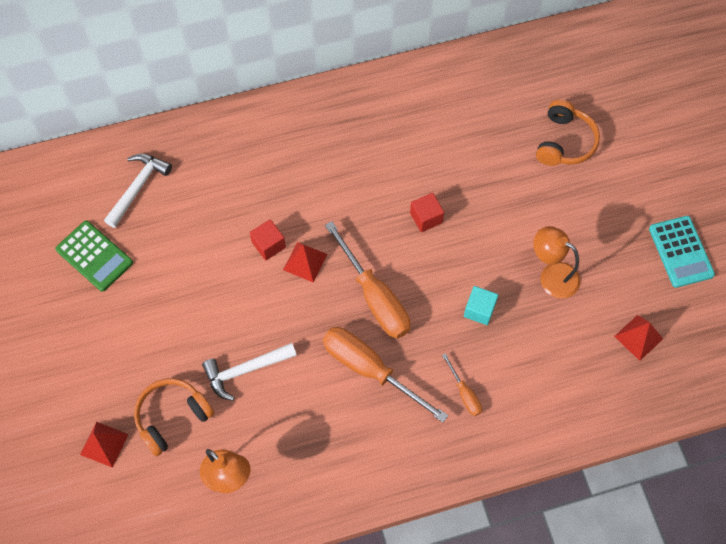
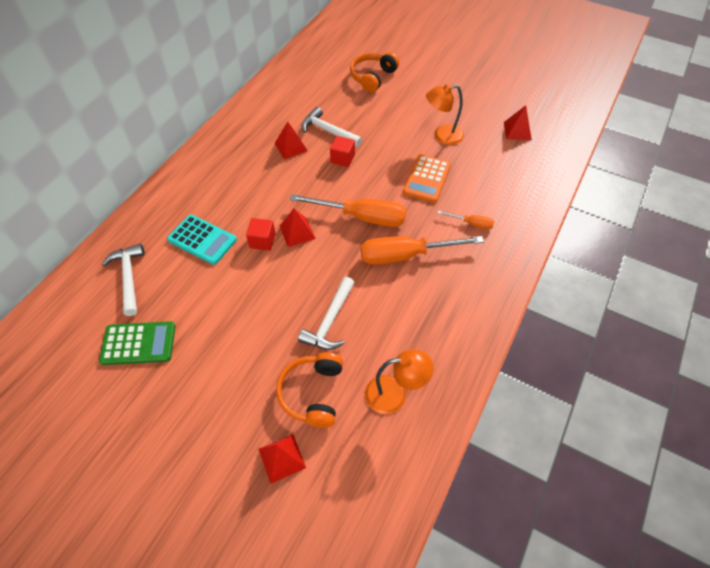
camera: 45 degrees left, 10 degrees down
(393, 163) = (291, 147): none -> red pyramid
(446, 173) = (328, 131): none -> white hammer
(479, 310) = (427, 179): turquoise cube -> orange calculator
(564, 142) = (372, 77): orange headphones -> orange headphones turned 120 degrees counterclockwise
(680, 252) = (486, 83): turquoise calculator -> turquoise calculator (202, 240)

